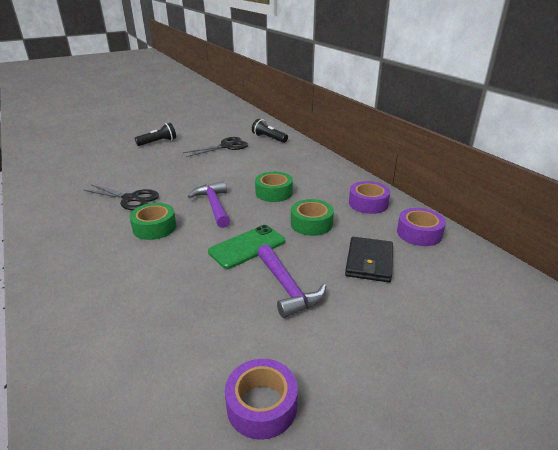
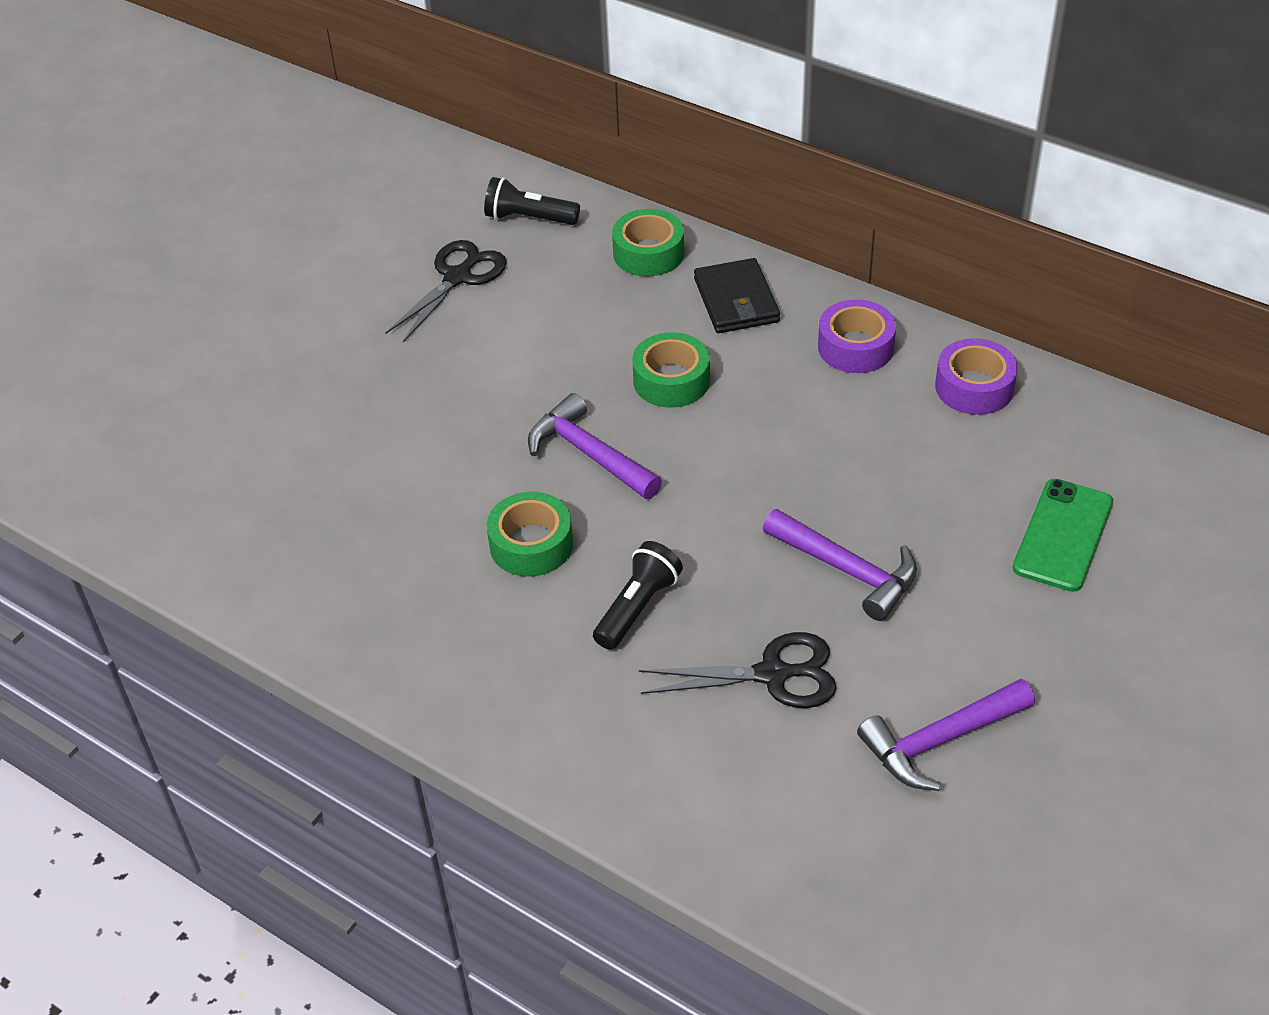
camera: 25 degrees left, 15 degrees up
(131, 199) = (412, 498): black scissors -> black scissors (772, 674)
(158, 142) = (286, 316): black flashlight -> black flashlight (637, 607)
(247, 246) = (726, 521): green phone -> green phone (1062, 535)
(262, 405) = (939, 741): purple tape -> purple hammer
(311, 224) = (793, 431): green tape -> green tape (648, 253)
(369, 262) = (933, 476): black wallet -> black wallet (736, 300)

